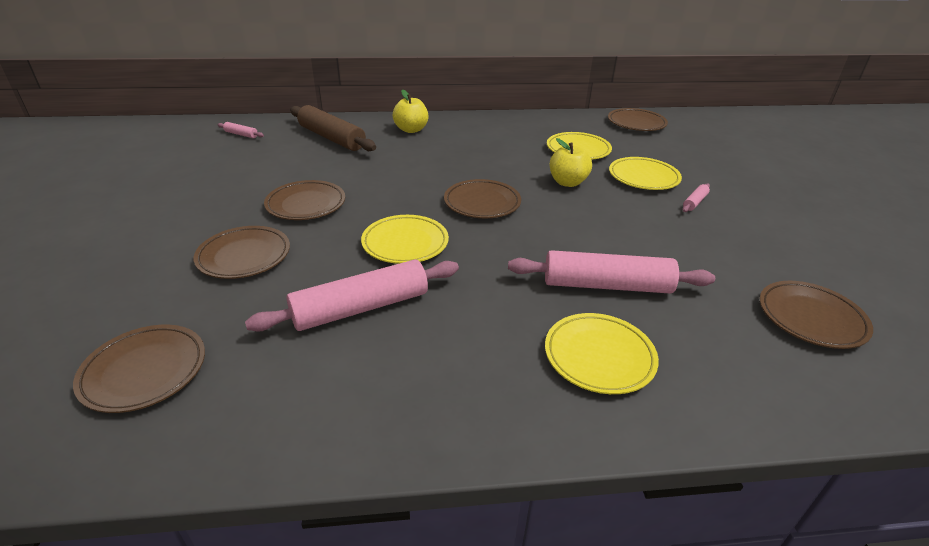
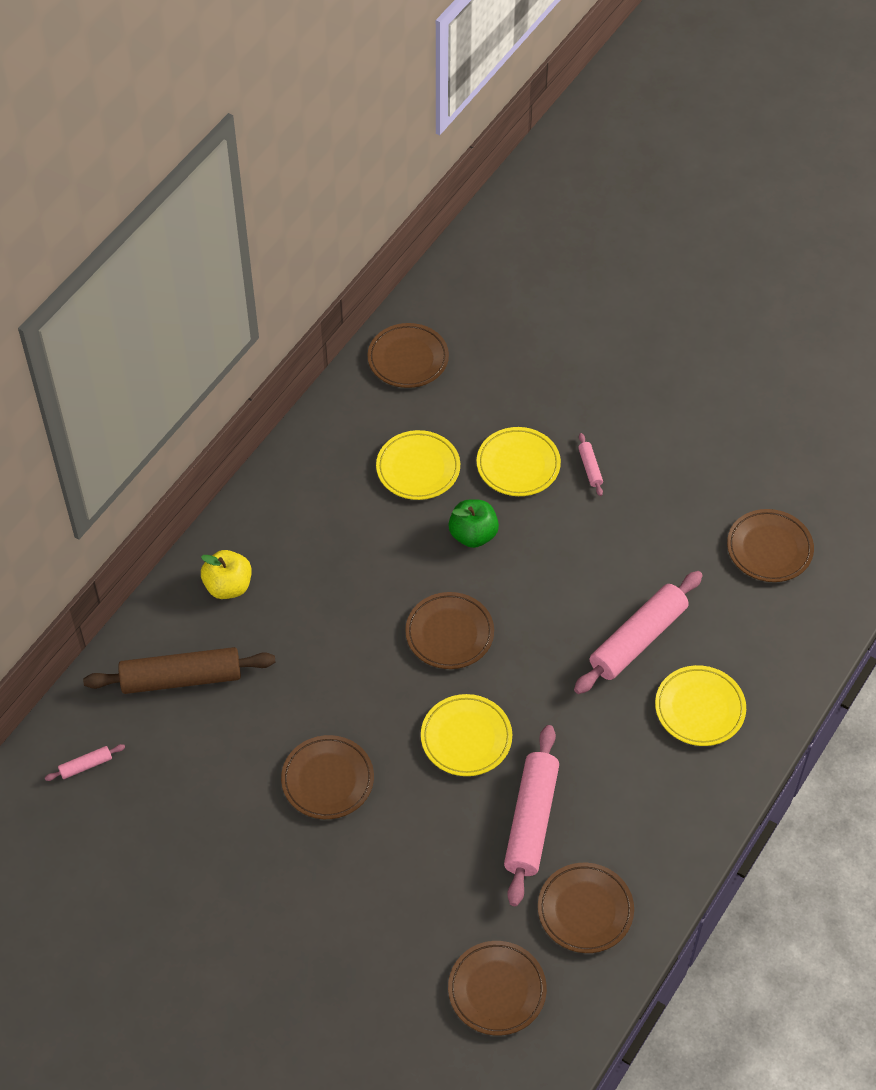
camera: 50 degrees left, 20 degrees up
(244, 256) = (386, 870): brown plate -> brown plate (585, 910)
(567, 182) = (473, 535): yellow apple -> green apple

